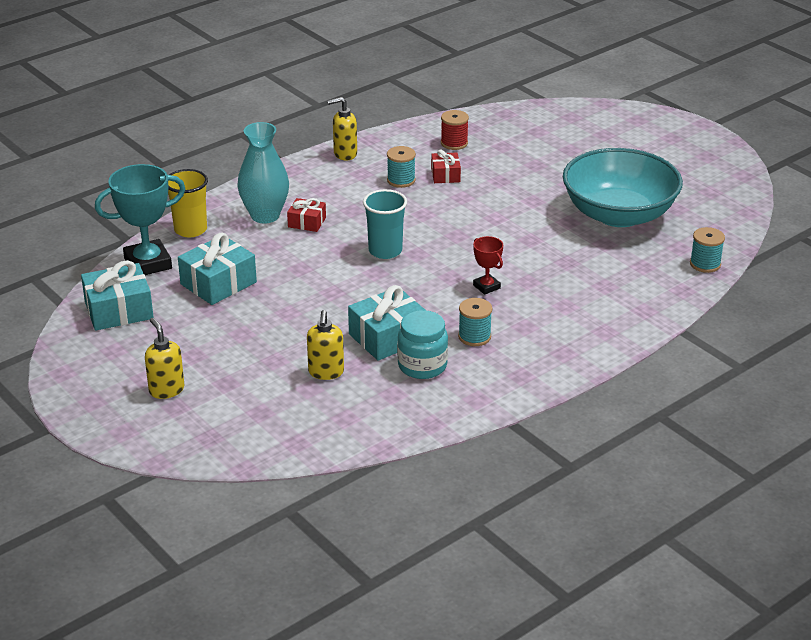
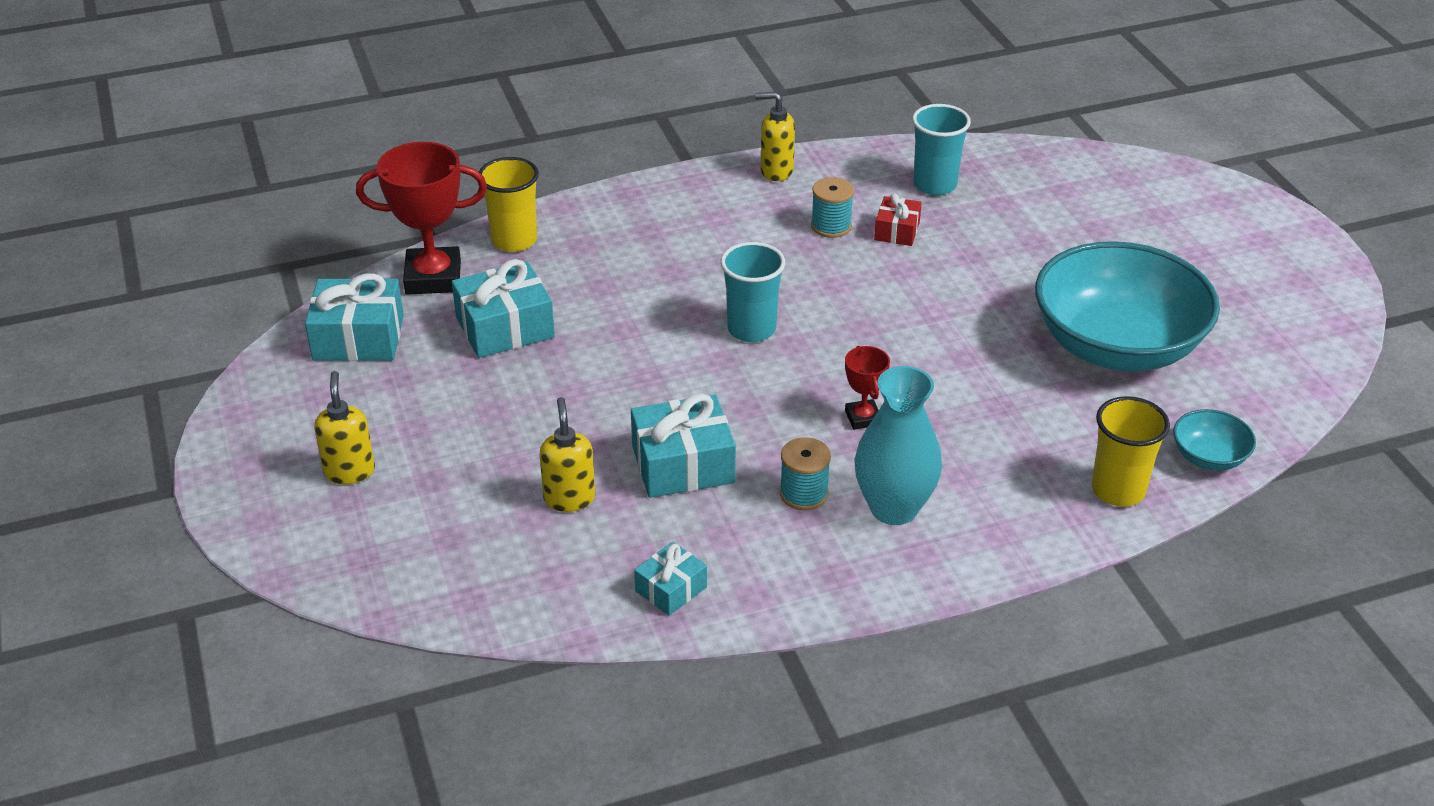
camera: 20 degrees right, 5 degrees up
(148, 263) = (433, 277): turquoise trophy -> red trophy
(265, 215) = (621, 240): turquoise vase -> turquoise vase (893, 508)
(307, 222) = (670, 262): red gift -> none
(326, 372) = (569, 498): yellow soap dispenser -> yellow soap dispenser turned 150 degrees clockwise
(422, 366) = (706, 522): turquoise jar -> none
(423, 407) = (671, 589): none -> turquoise gift
(454, 143) = (935, 185): red spool -> turquoise cup
(662, 293) = (1118, 490): none -> yellow cup
(705, 264) = (1209, 457): turquoise spool -> turquoise bowl

